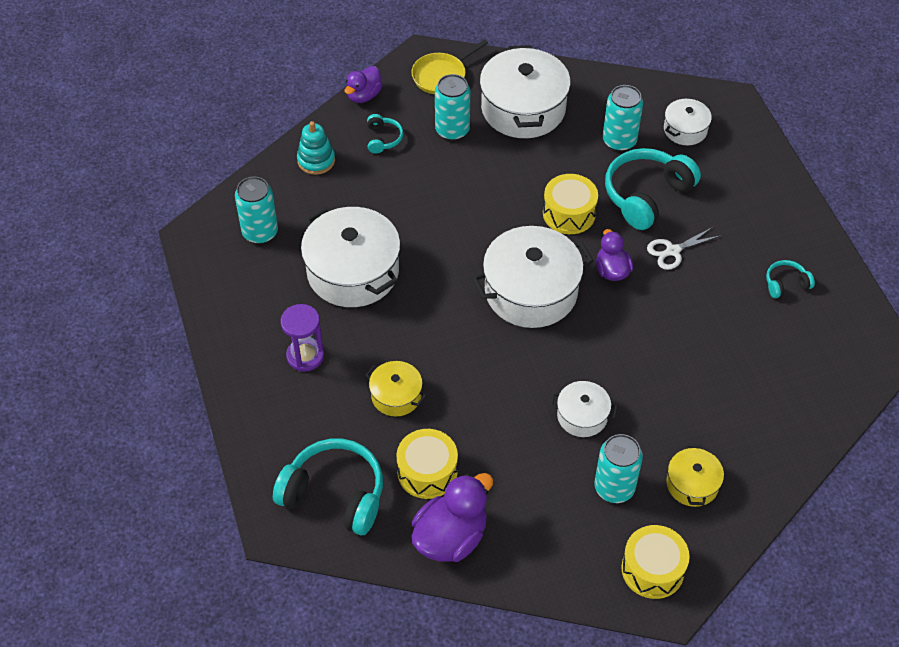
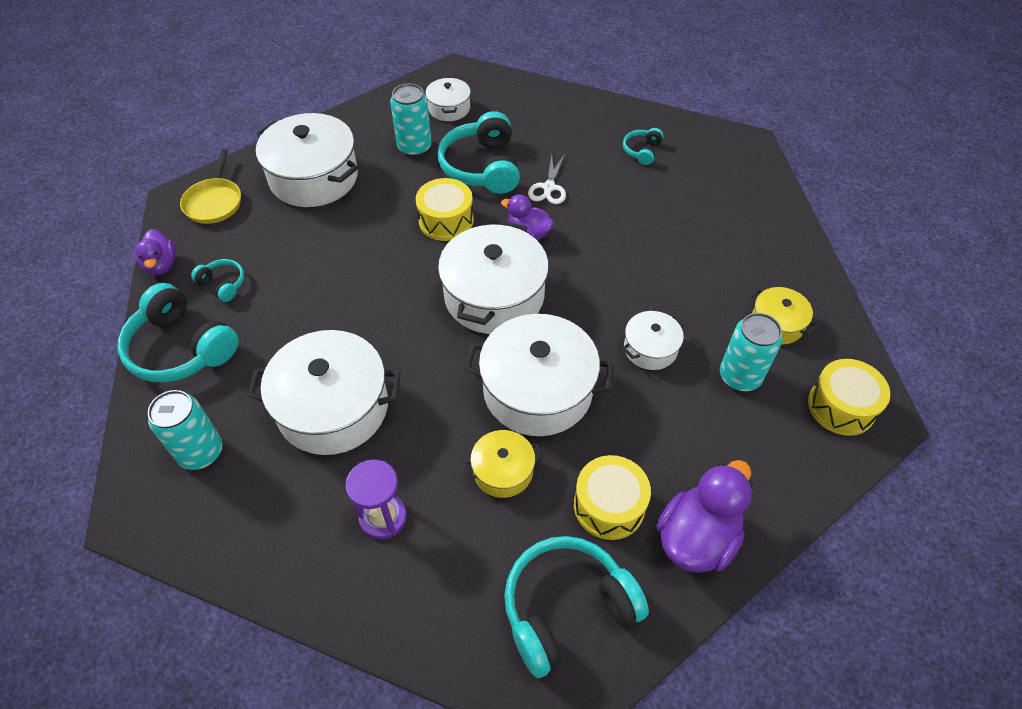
camera: 50 degrees left, 0 degrees up
(316, 160) = (181, 348): turquoise stacking toy -> turquoise headphones
(451, 537) = (696, 538): purple duck -> purple duck turned 45 degrees clockwise
(452, 130) = (276, 233): turquoise can -> none
(477, 372) = (537, 390): none -> white pot

